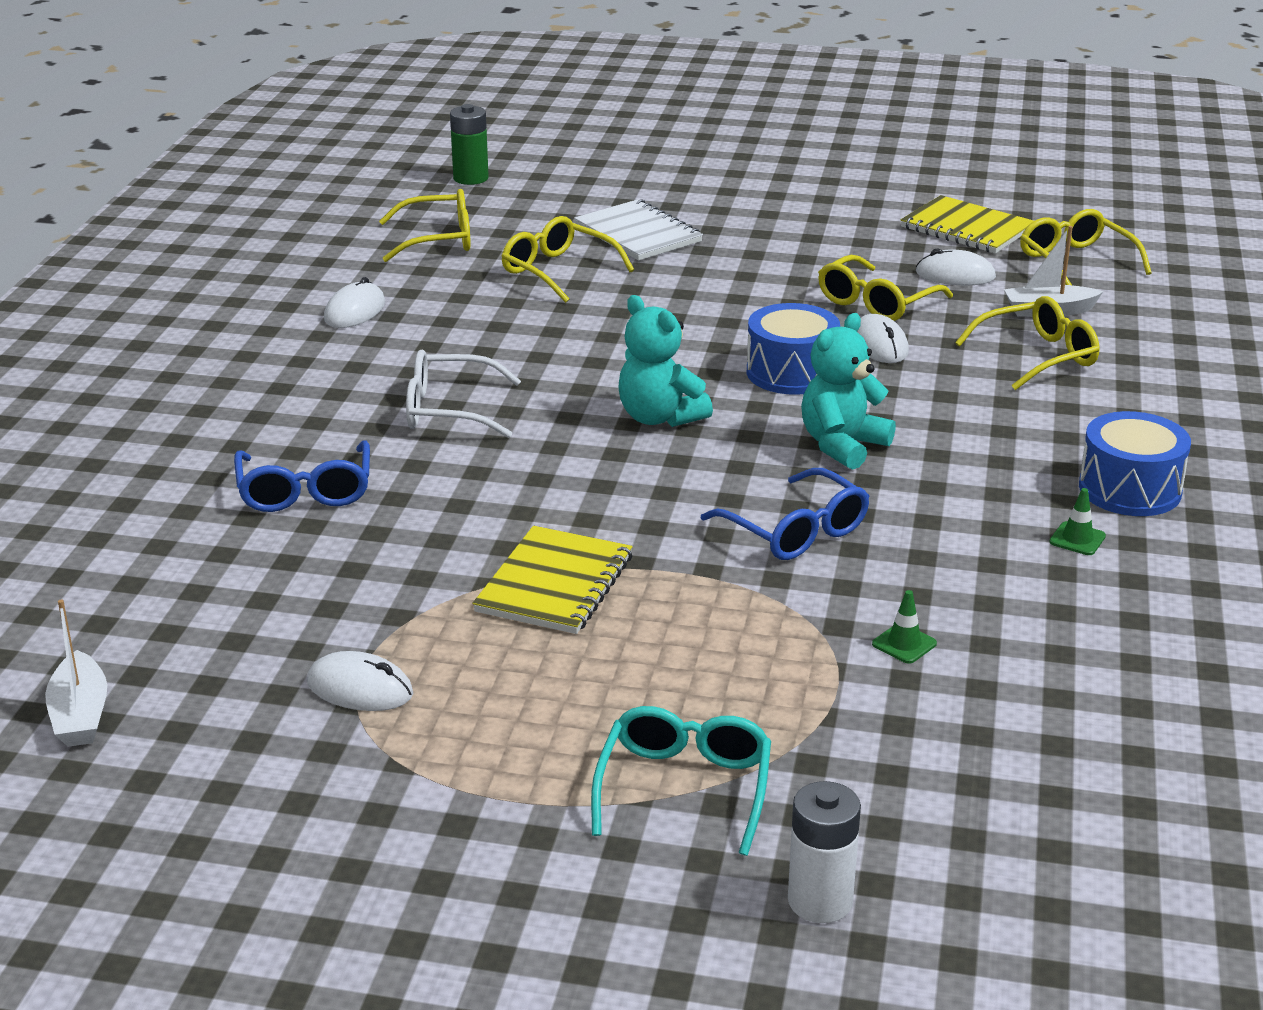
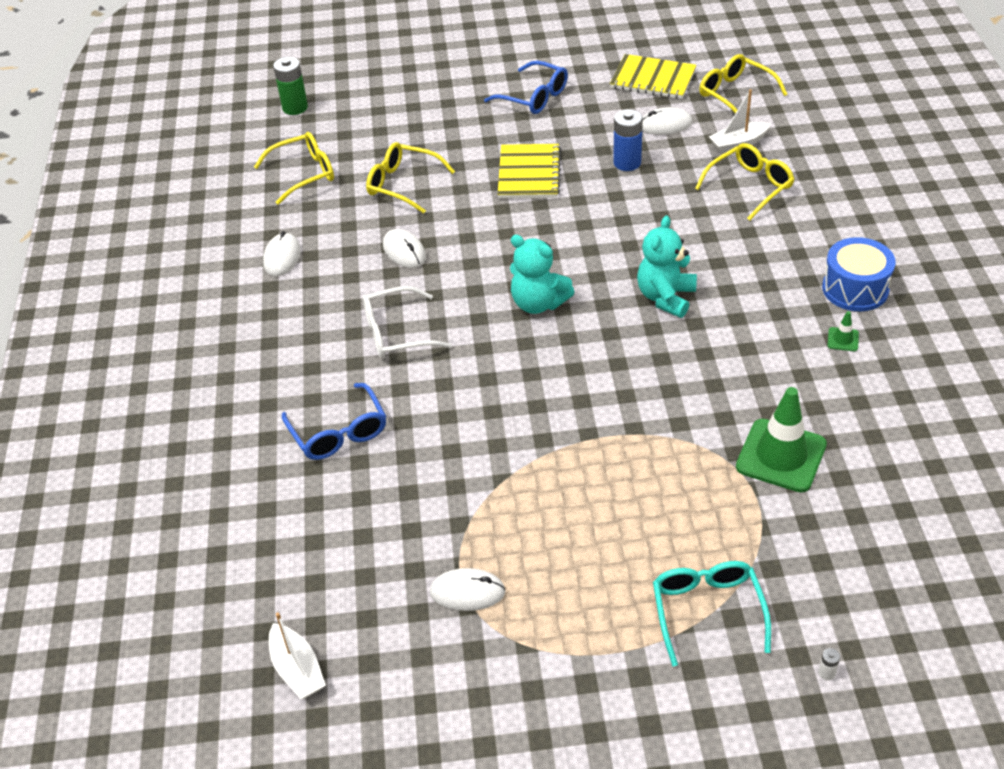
camera: 15 degrees left, 15 degrees up
(555, 584) = (545, 468): yellow notebook -> yellow notebook (529, 173)
(638, 234) = (439, 135): white notebook -> none
(791, 372) = (603, 240): blue drum -> none
(795, 531) = (672, 380): blue glasses -> blue glasses (534, 97)
(820, 901) = (826, 673): white battery -> white battery, size x0.42
(876, 303) = (627, 163): yellow glasses -> blue battery
(879, 345) = (647, 201): white mouse -> white mouse (404, 251)
(904, 644) = (781, 456): green traffic cone -> green traffic cone, size x2.36

